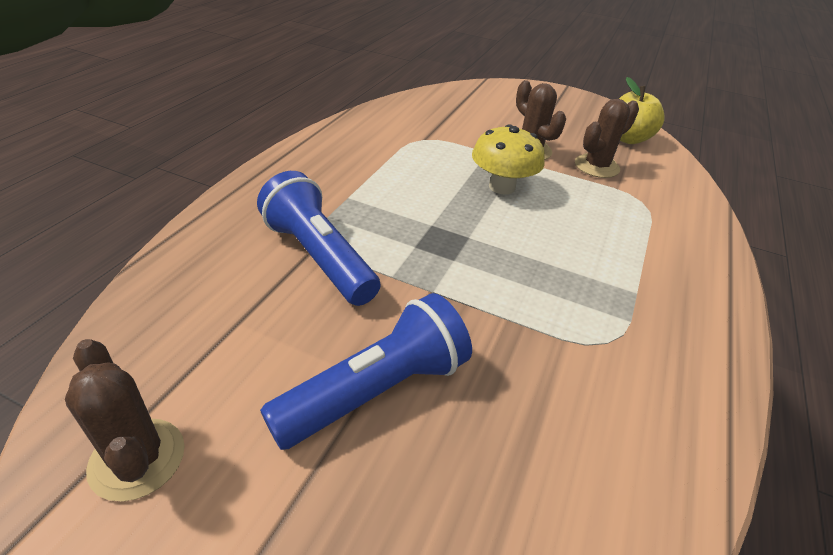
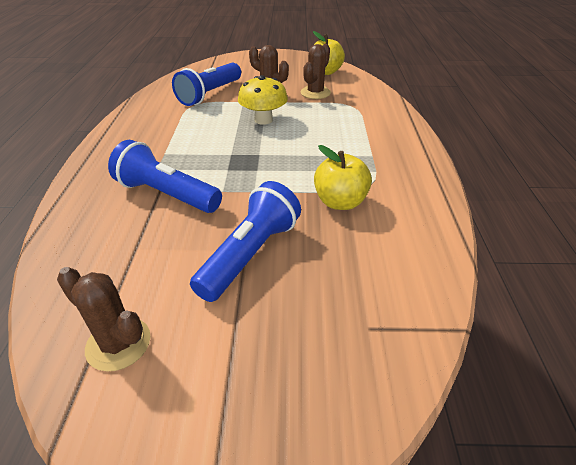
camera: 20 degrees left, 0 degrees up
(450, 130) = (210, 94): none -> blue flashlight
(549, 354) = (340, 202): none -> yellow apple

